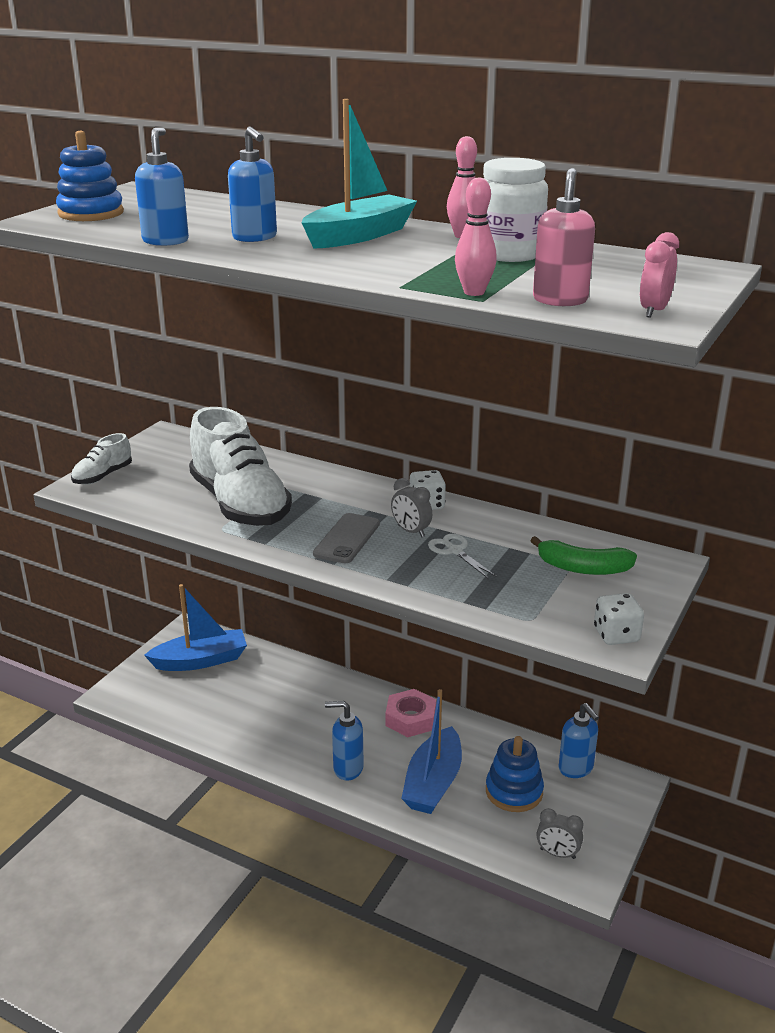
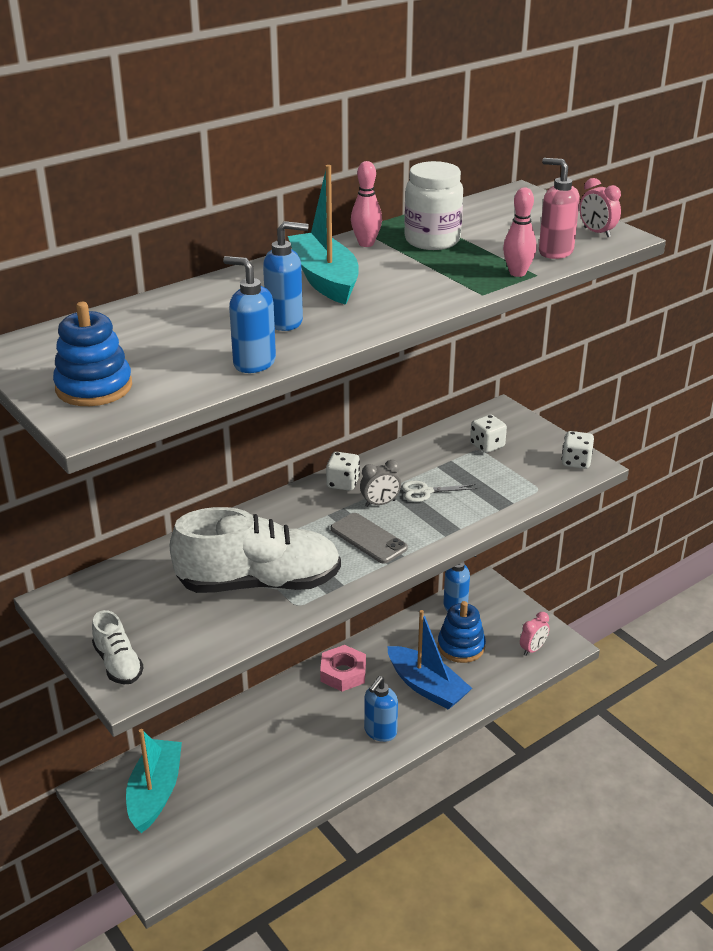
camera: 65 degrees left, 5 degrees up
(201, 660) = (155, 793): blue boat -> turquoise boat
(557, 853) = (533, 649): grey clock -> pink clock
(583, 568) = (487, 445): green banana -> white dice

